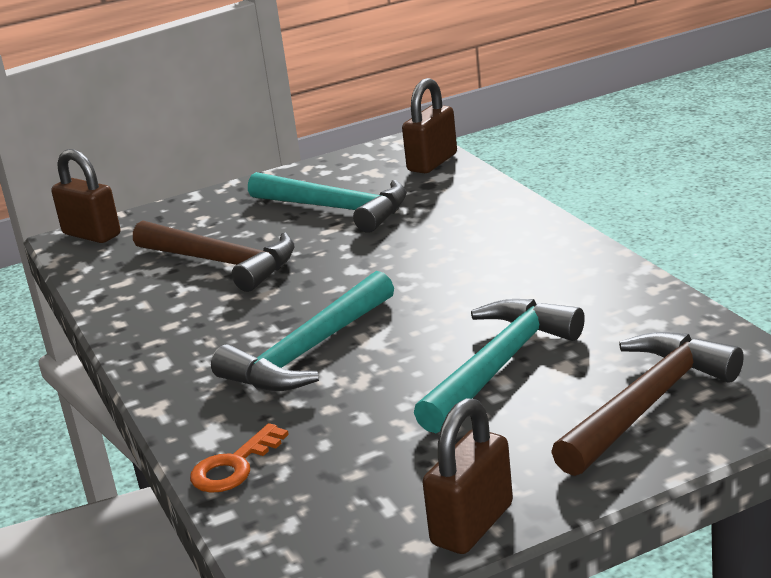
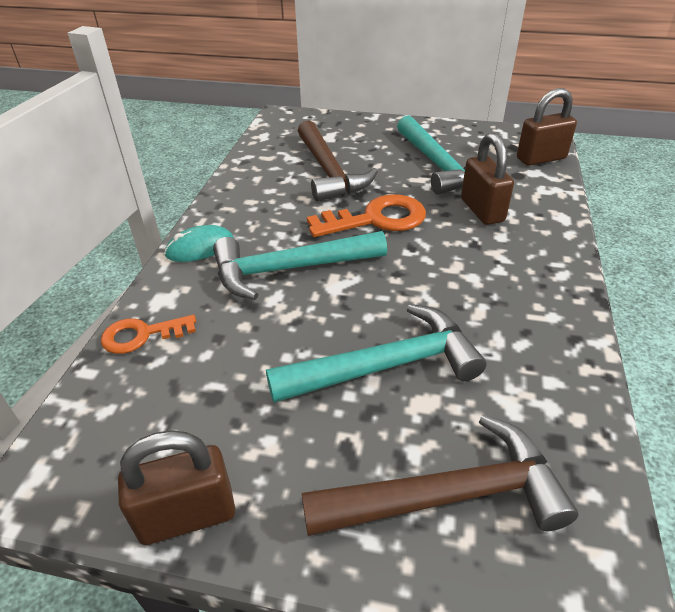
camera: 35 degrees right, 15 degrees up
(91, 234) = (293, 117): brown padlock -> brown padlock (482, 210)
(179, 383) = (200, 247): none -> turquoise mouse
(337, 277) = (376, 219): none -> orange key

